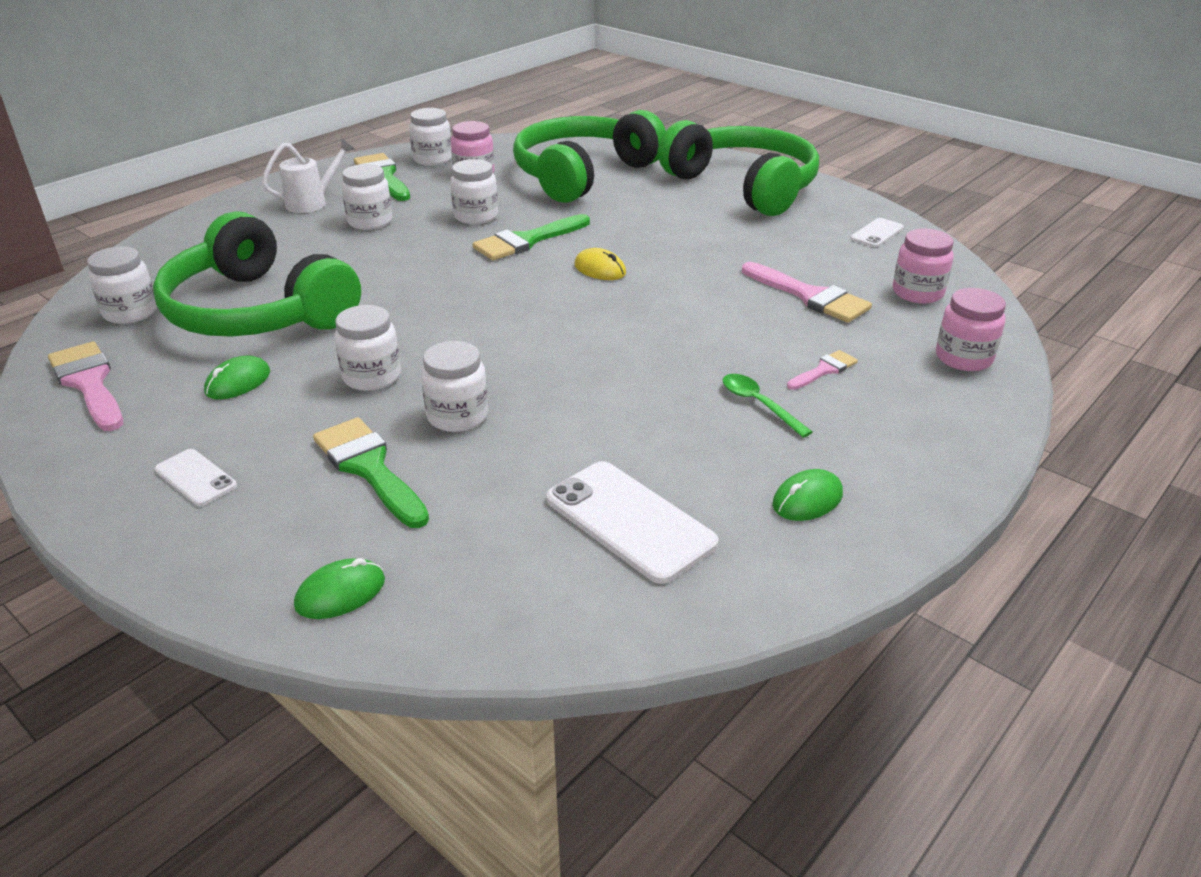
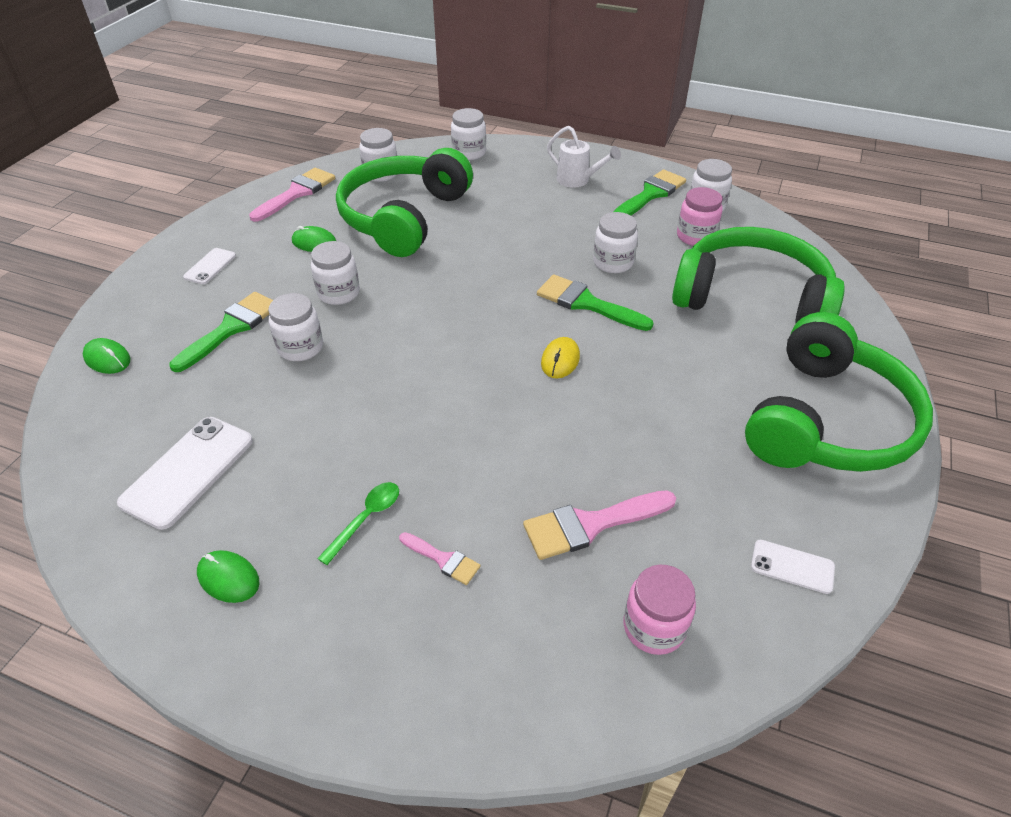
camera: 70 degrees right, 10 degrees up
(370, 221) = (565, 216): white jar -> white jar (469, 153)
(810, 296) = (590, 525): pink brush -> pink brush turned 45 degrees clockwise
(963, 358) = (517, 689): pink jar -> none

